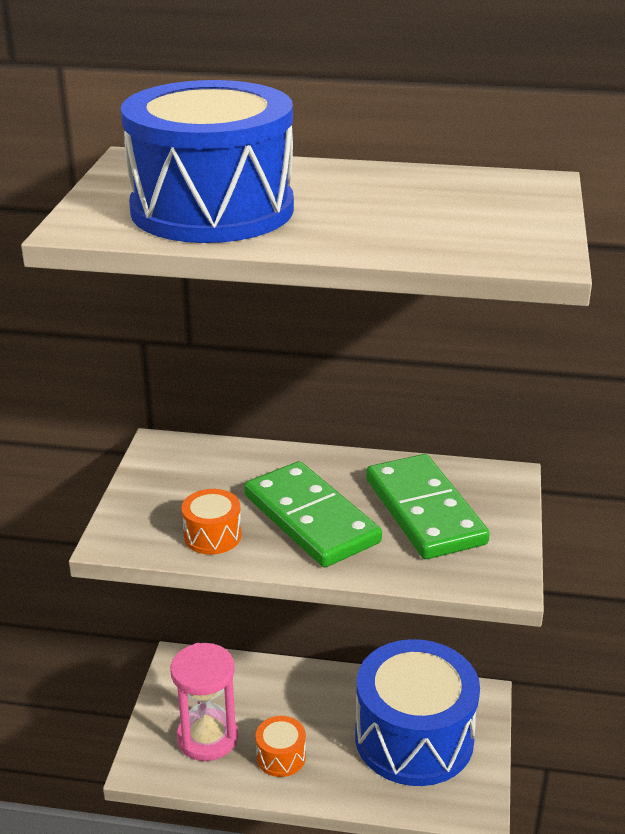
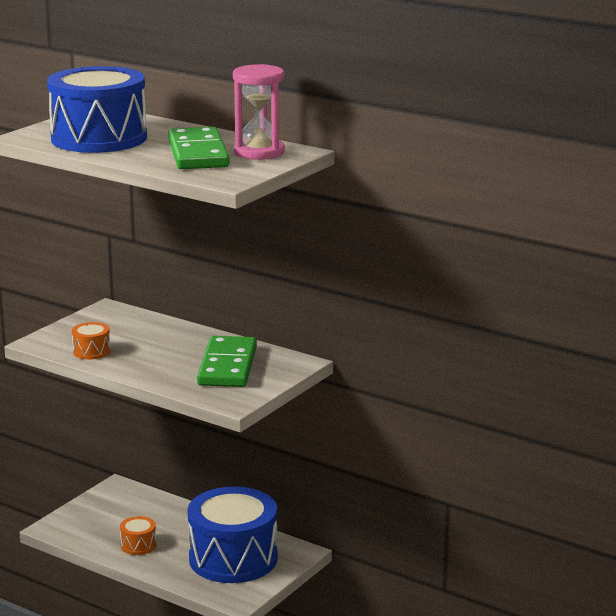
camera: 25 degrees right, 10 degrees down
(207, 737) = (101, 525): pink hourglass -> pink hourglass (259, 152)
(310, 519) = (156, 356): green domino -> green domino (197, 154)

